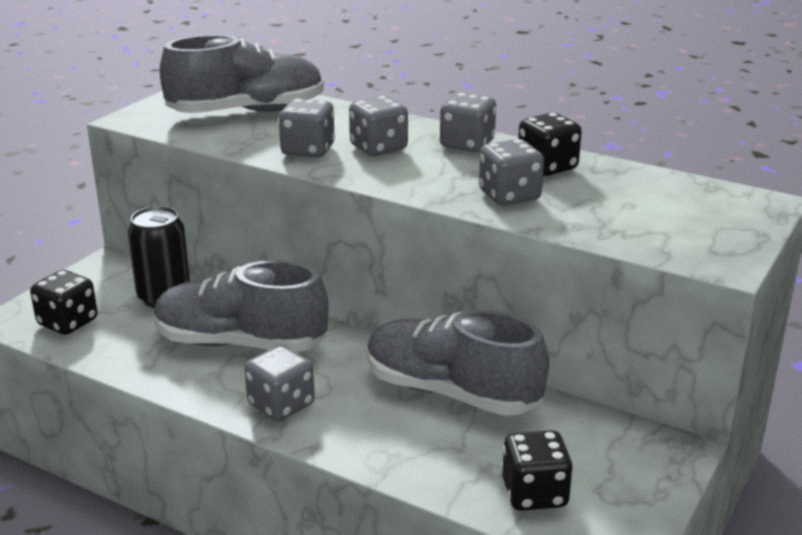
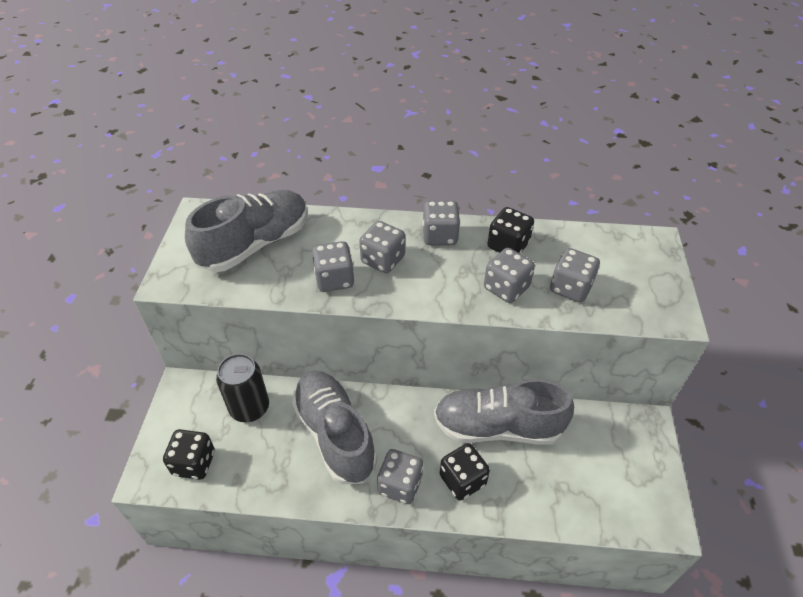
camera: 25 degrees left, 20 degrees up
(241, 343) = (335, 434): grey shoe -> grey shoe turned 75 degrees clockwise
(534, 494) = (597, 498): black dice -> black dice (462, 480)
(596, 212) = (570, 288): none -> grey dice

